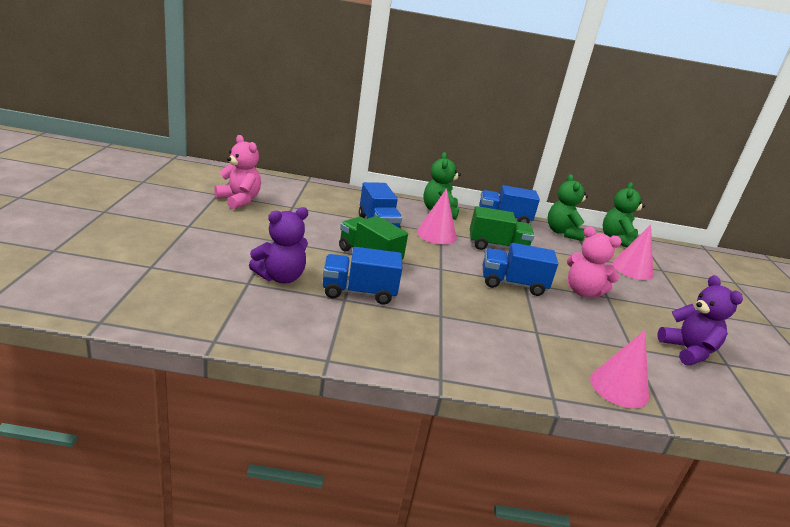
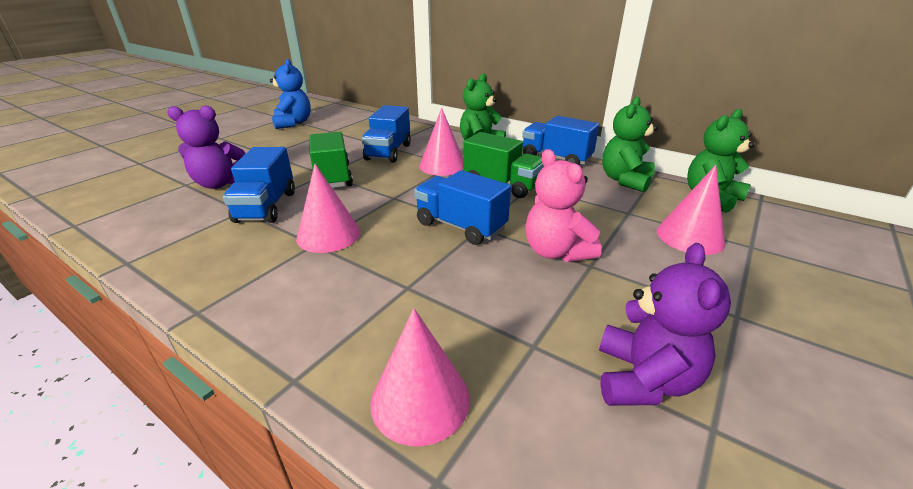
camera: 35 degrees right, 5 degrees up
(239, 200) = (293, 123): pink teddy bear -> blue teddy bear
(359, 292) = (266, 207): blue truck -> blue truck turned 120 degrees counterclockwise
(440, 307) = (328, 235): none -> pink cone

